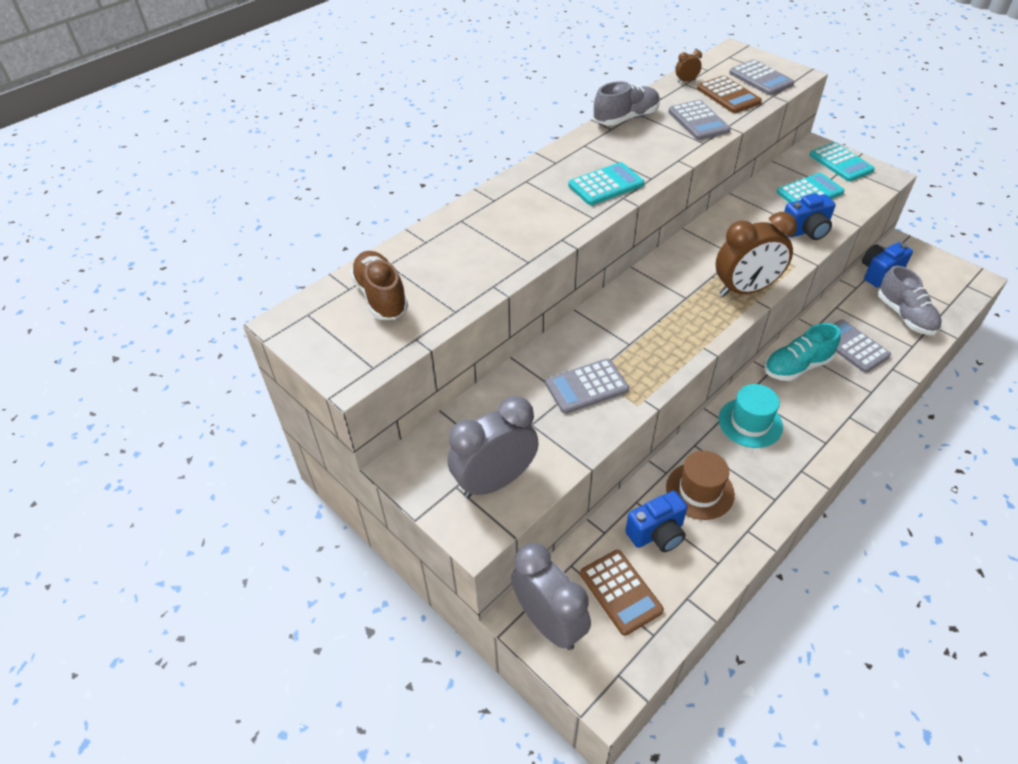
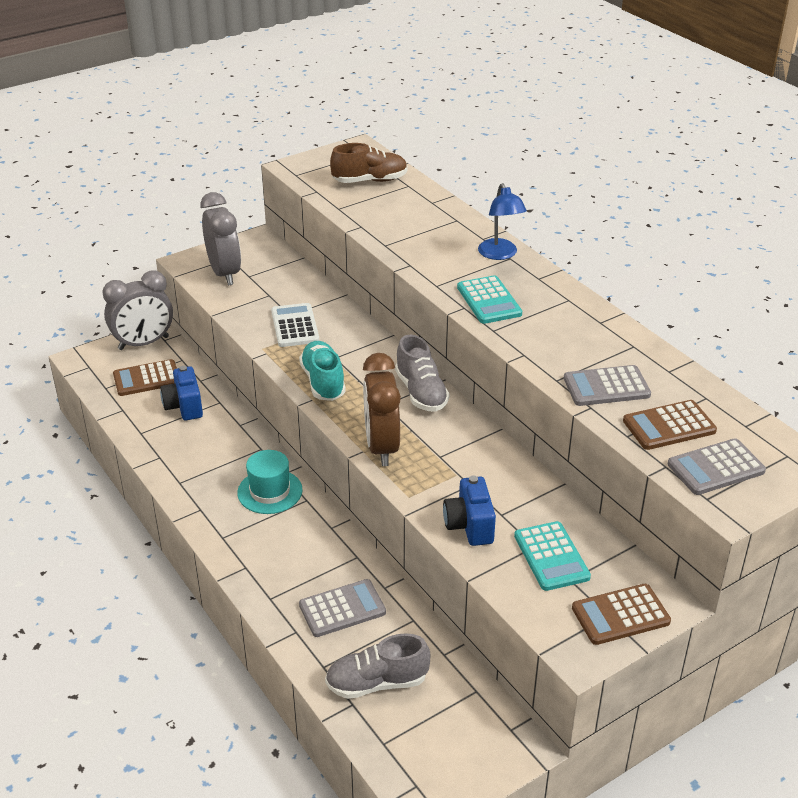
camera: 100 degrees right, 10 degrees down
(522, 187) = (500, 254): none -> blue lamp
(586, 386) = (295, 326): grey calculator -> white calculator
(626, 118) = (621, 336): grey shoe -> grey shoe (421, 392)
(686, 81) = (713, 399): brown clock -> none
(699, 491) = (211, 439): brown hat -> none
(796, 367) = (329, 549): turquoise shoe -> turquoise shoe (323, 382)
(840, 163) = (620, 615): turquoise calculator -> brown calculator
(879, 273) = (465, 691): blue camera -> none

